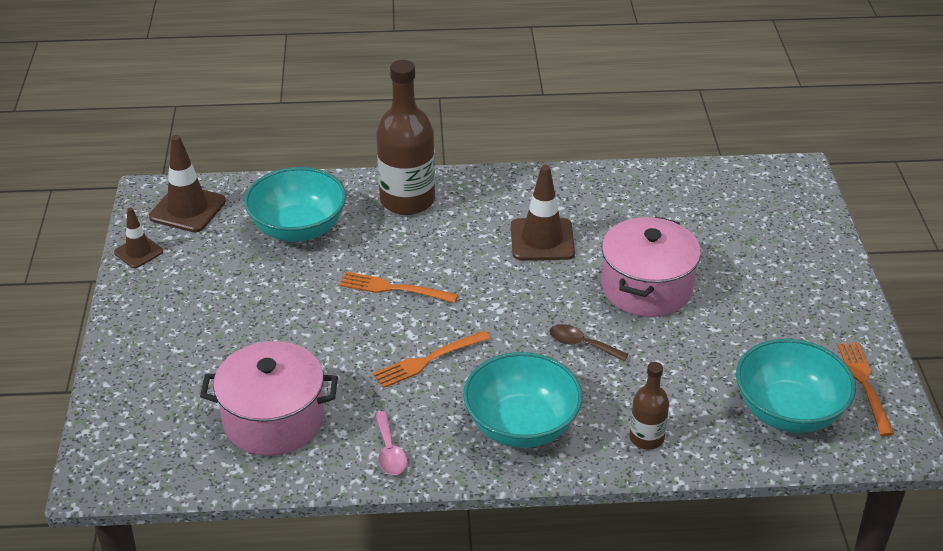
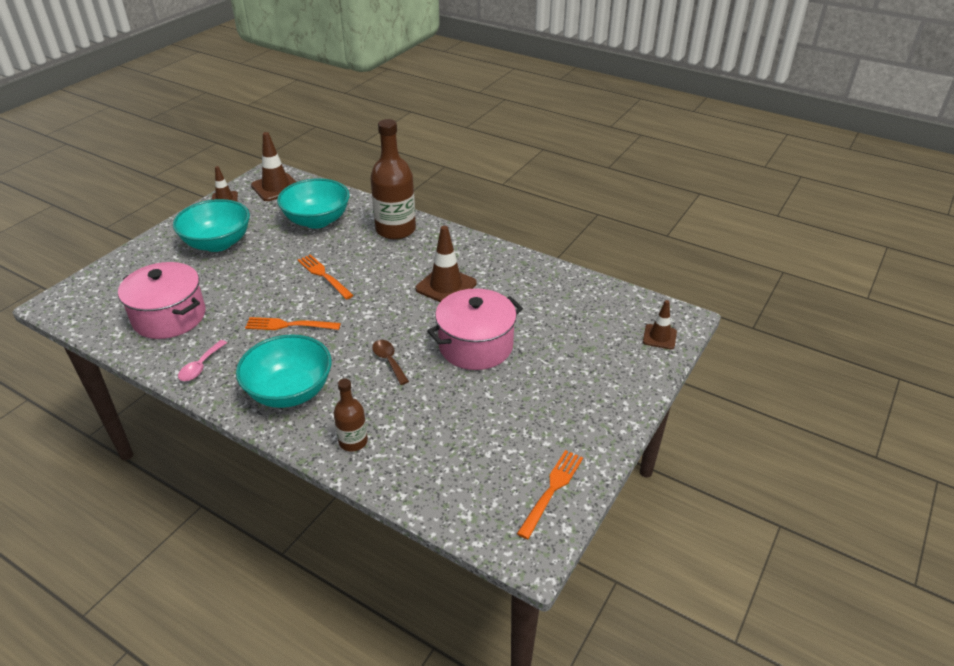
camera: 35 degrees right, 0 degrees up
(788, 411) = (470, 478): turquoise bowl -> turquoise bowl (217, 243)
(798, 199) = (659, 337): none -> brown traffic cone

